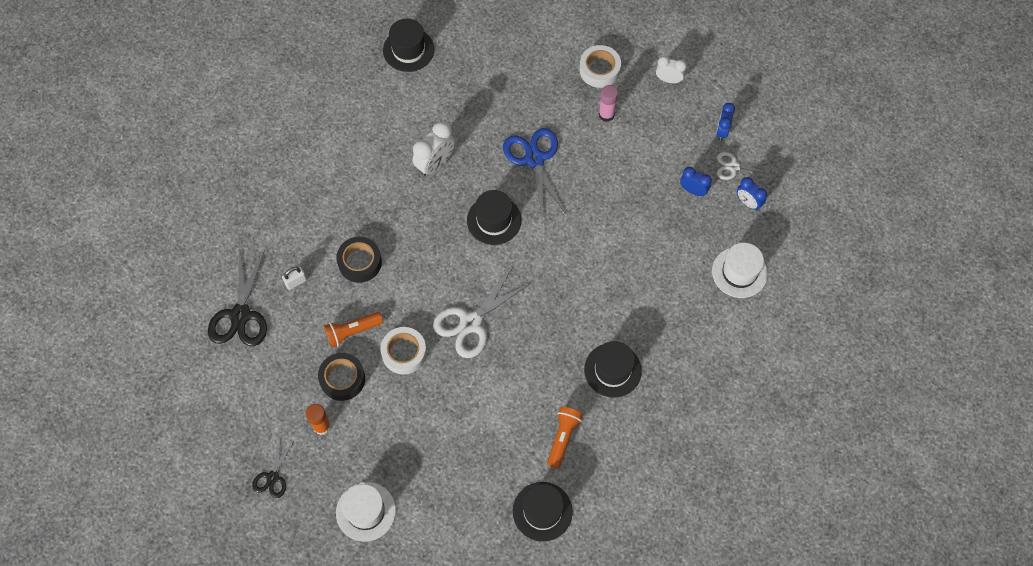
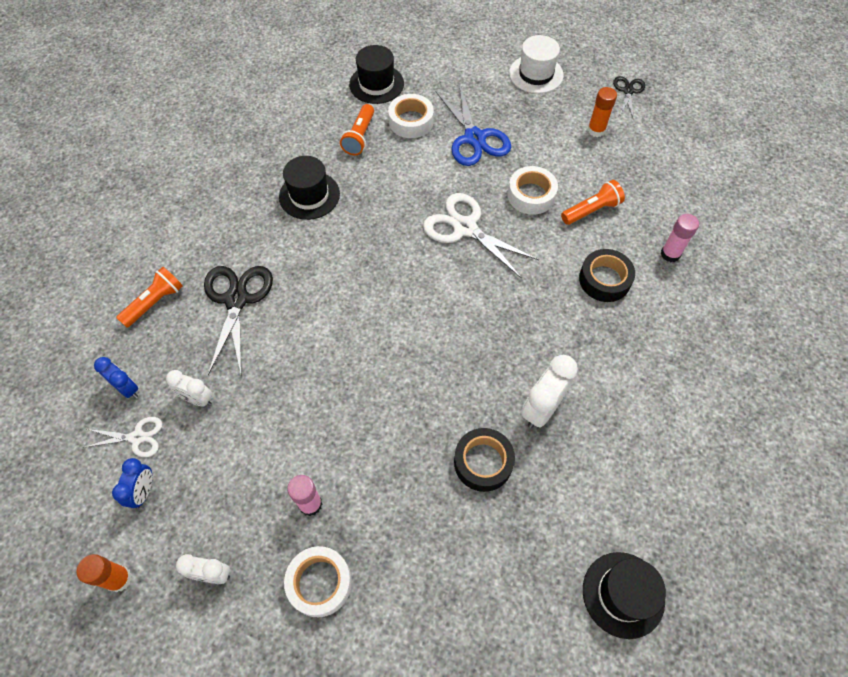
camera: 175 degrees right, 5 degrees down
(240, 315) = (717, 217): black scissors -> black scissors (237, 300)
(296, 282) = (670, 254): white padlock -> pink glue stick
(342, 379) = (588, 169): black tape -> black tape (483, 462)
(471, 323) = (465, 228): white scissors -> white scissors turned 90 degrees counterclockwise
(494, 220) = (454, 340): black hat -> none
(509, 454) = (411, 121): none -> white tape
(534, 159) = (409, 426): blue scissors -> blue scissors (474, 138)
(693, 190) = (197, 399): blue clock -> white clock
(728, 82) = (119, 579): none -> orange glue stick
(739, 272) = (155, 302): white hat -> orange flashlight

